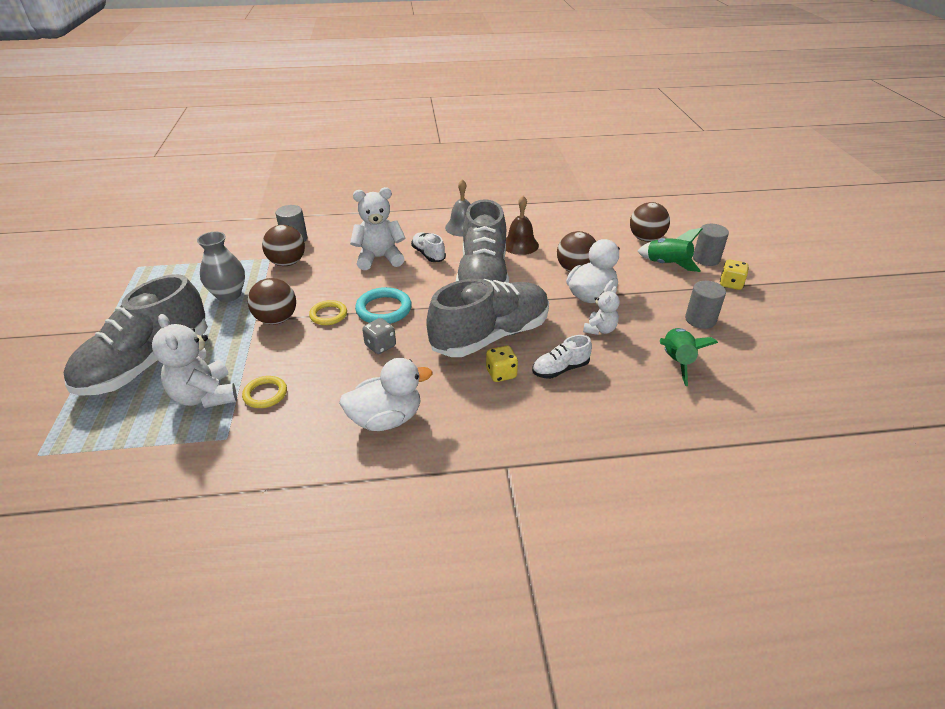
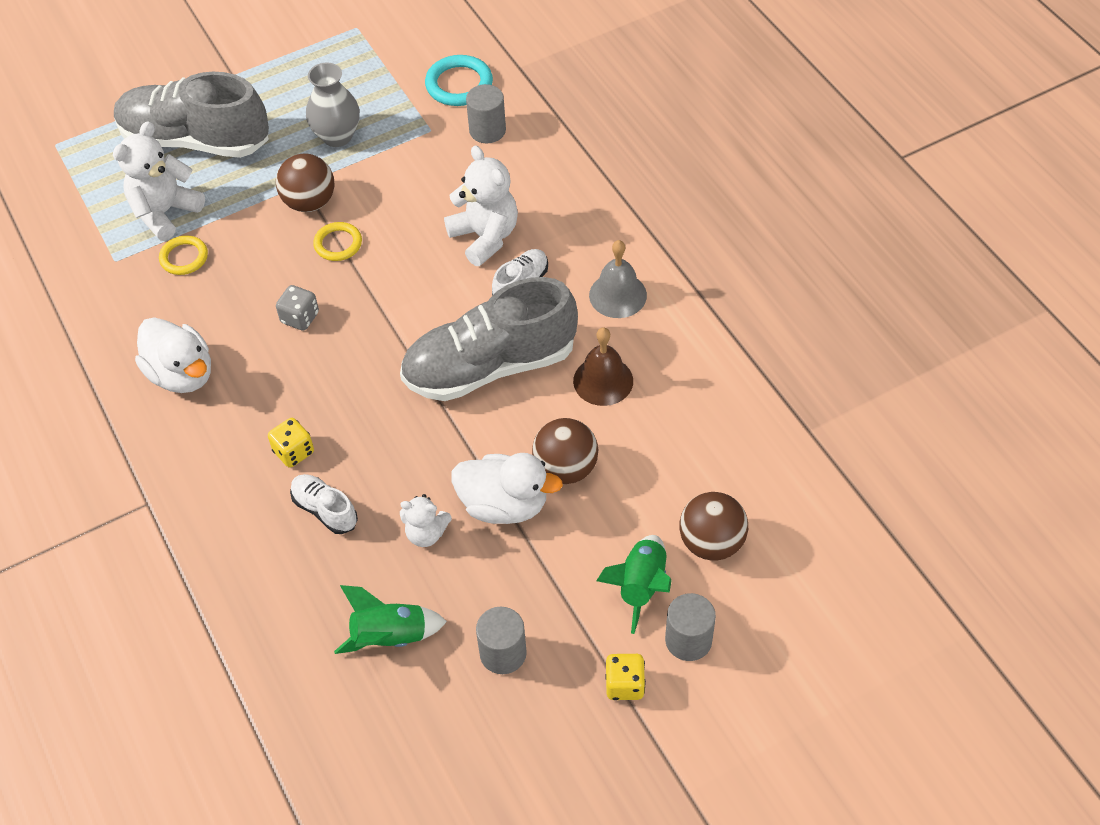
camera: 70 degrees right, 15 degrees up
(287, 263) = (428, 152): brown ball -> none
(384, 309) = (372, 290): turquoise ring -> turquoise ring (459, 84)
(490, 336) = (362, 418): grey shoe -> none

